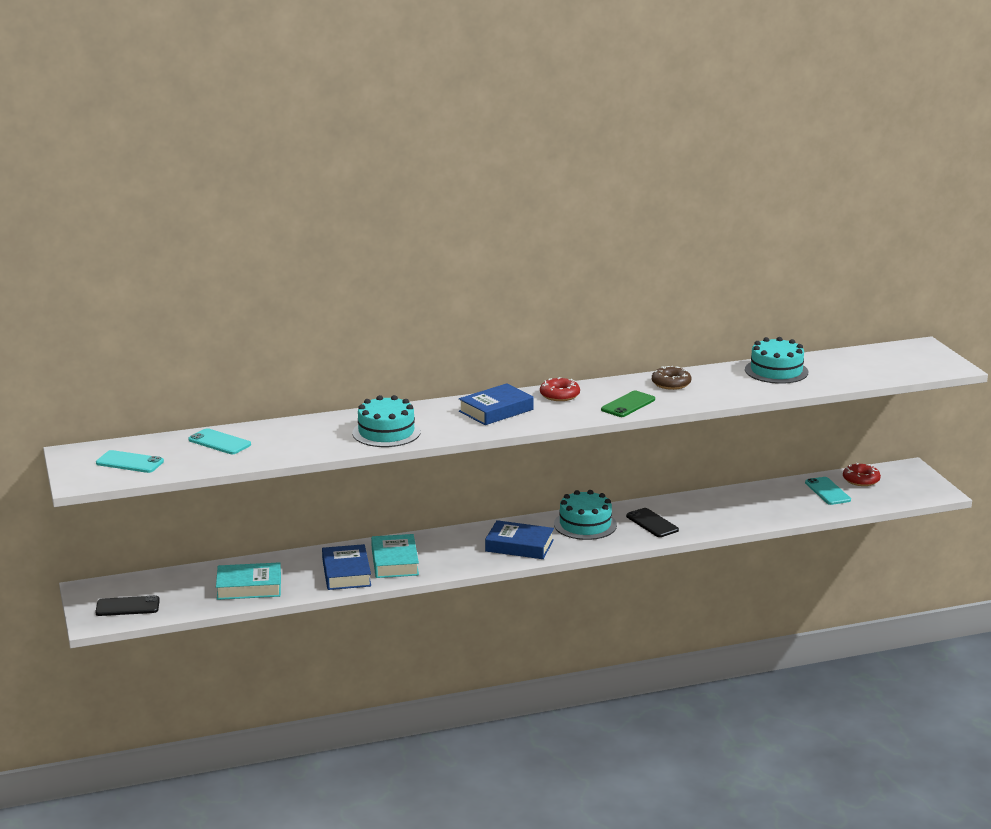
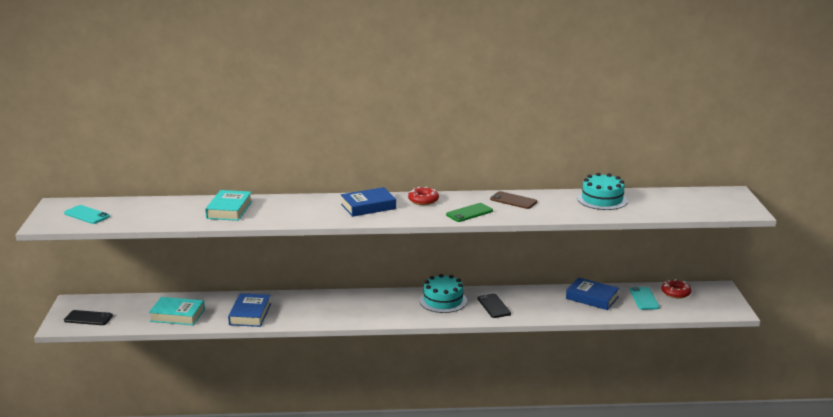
camera: 15 degrees right, 0 degrees up
(219, 442) = (158, 208): turquoise phone -> none
(386, 432) = (277, 214): turquoise cake -> none
(395, 562) = (289, 310): turquoise book -> turquoise book (229, 210)
(519, 545) = (385, 310): blue book -> blue book (592, 298)
(671, 383) = (513, 200): brown donut -> brown phone

